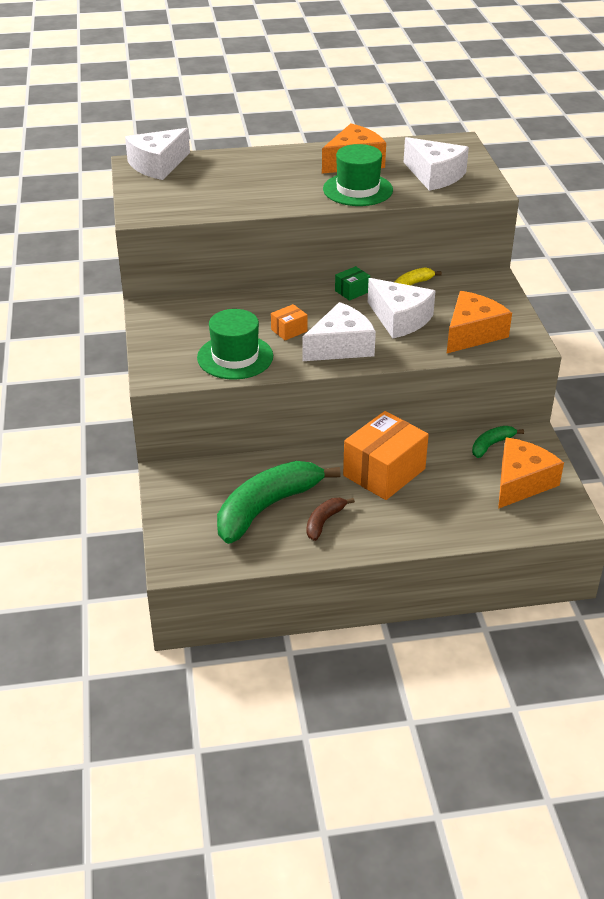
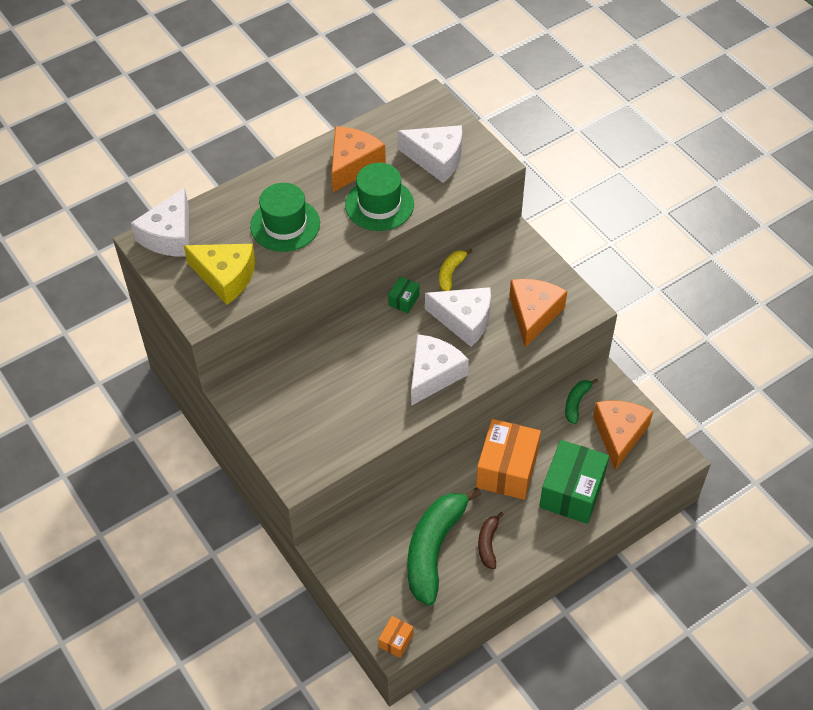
camera: 25 degrees left, 15 degrees up
(182, 198) = (226, 277): none -> yellow cheese
(235, 357) = (350, 424): green hat -> green hat (285, 225)
(289, 330) = (377, 372): orange box -> orange box (396, 641)
(440, 510) = (572, 492): none -> green box

